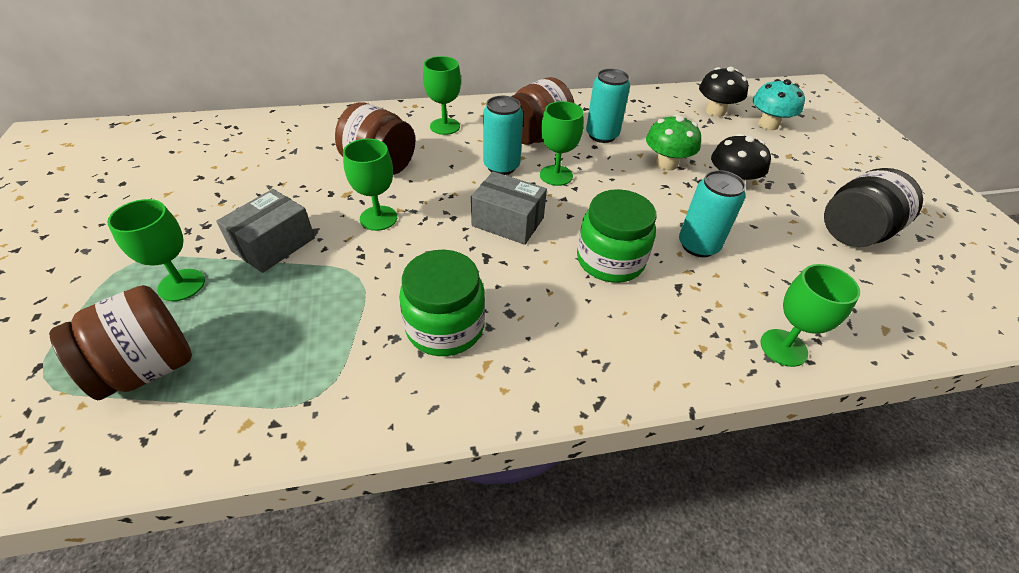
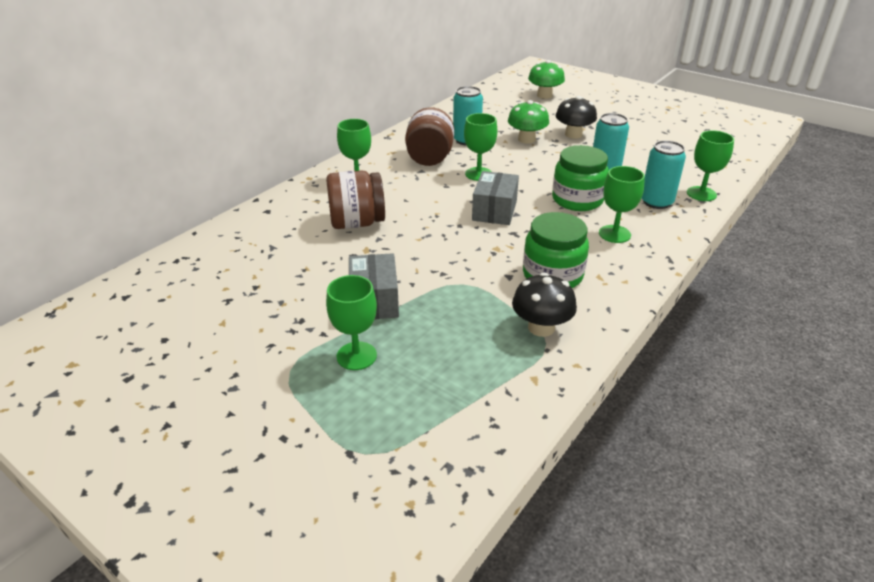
camera: 40 degrees left, 10 degrees down
(148, 367) = (426, 400): brown jar -> none
(378, 218) = (415, 250): green goblet -> green goblet (614, 234)
(501, 166) = (438, 185): turquoise can -> turquoise can (656, 202)
(508, 222) = (494, 211): grey box -> grey box turned 60 degrees counterclockwise
(715, 111) = (507, 100): black mushroom -> black mushroom (541, 327)
(768, 124) = (544, 95): turquoise mushroom -> green mushroom
(853, 233) = (658, 131): black jar -> none

